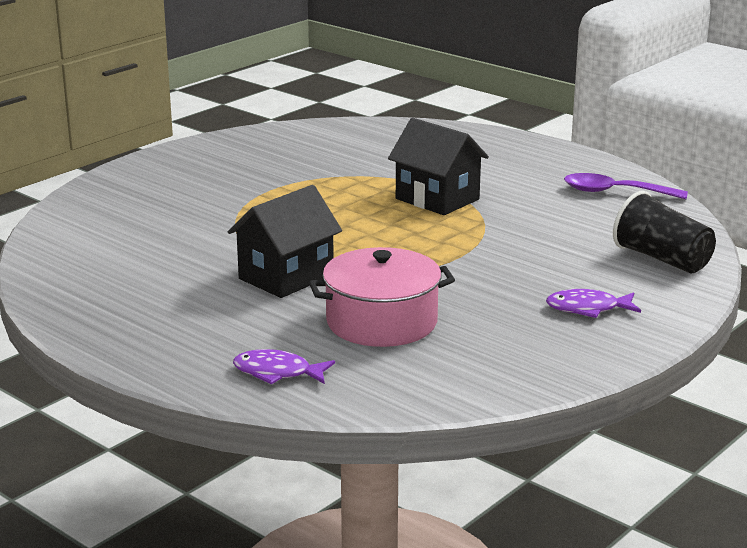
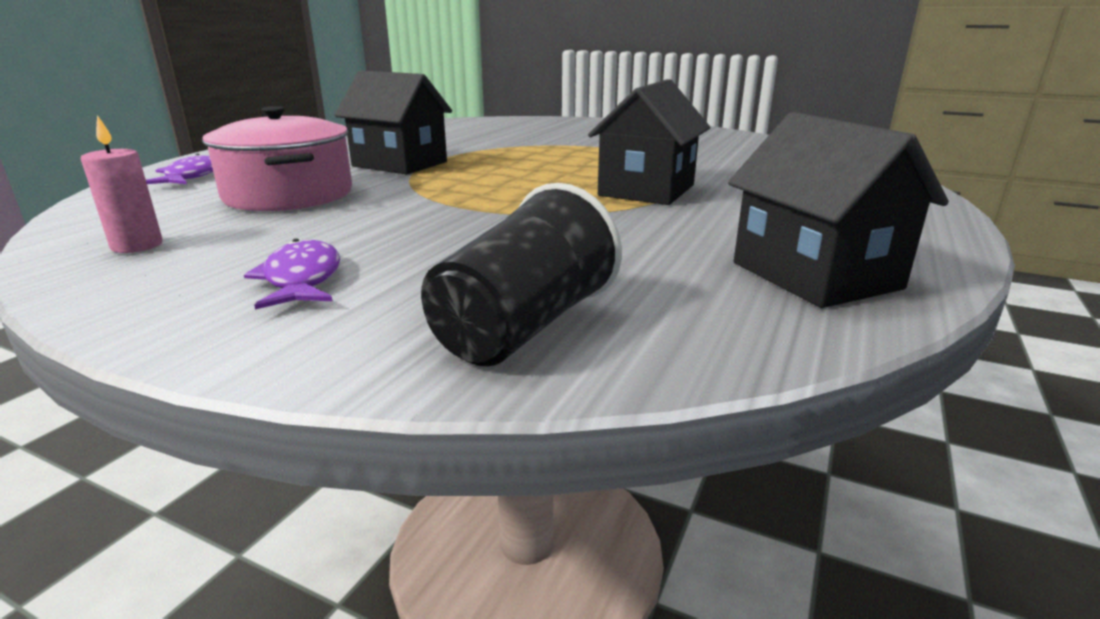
camera: 75 degrees right, 0 degrees up
(504, 366) = (137, 246): none -> pink candle
(615, 192) = (815, 275): purple spoon -> black house

